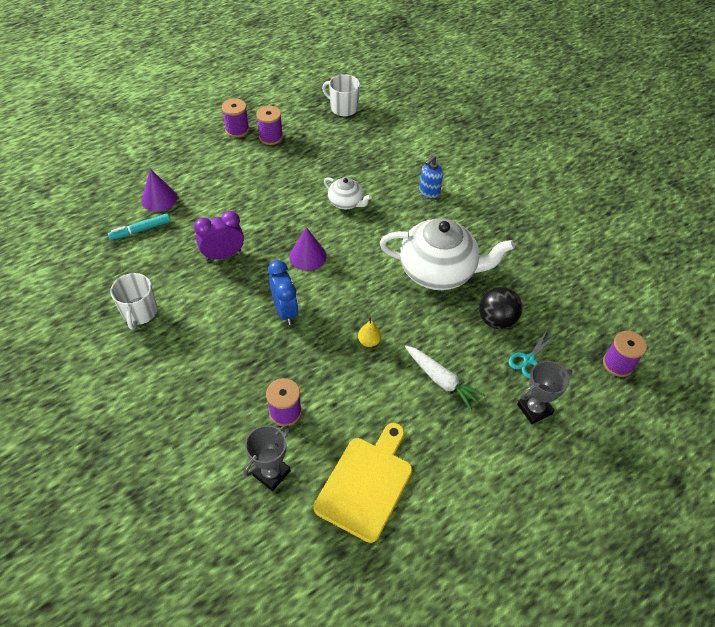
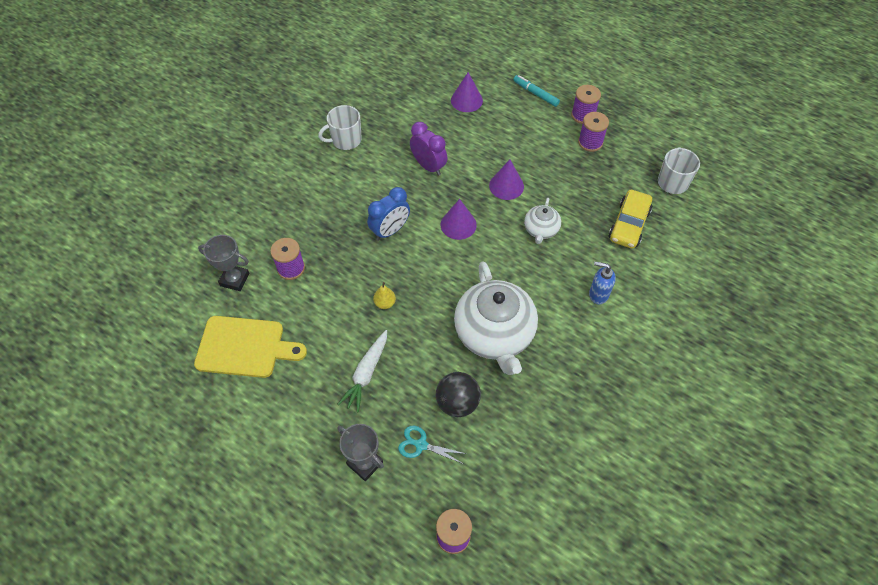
camera: 70 degrees right, 5 degrees up
(140, 230) = (426, 104): turquoise marker -> turquoise marker (535, 94)
(283, 207) = (506, 186): none -> purple cone
(371, 148) = (629, 225): none -> yellow car

